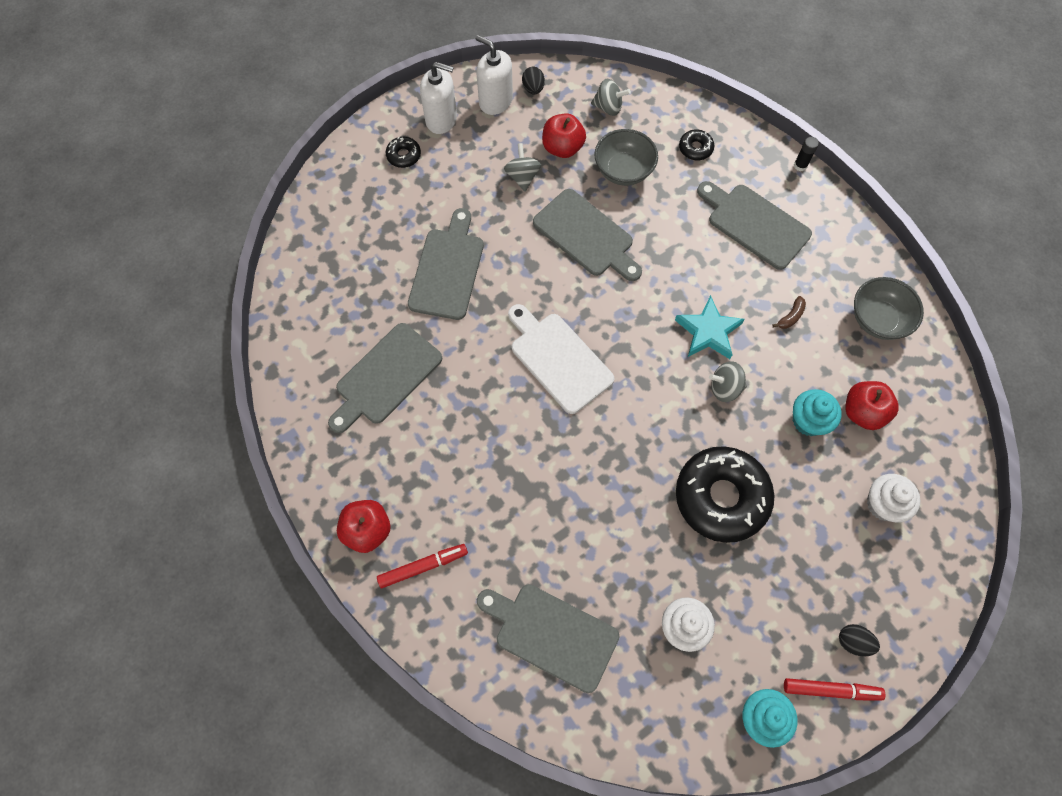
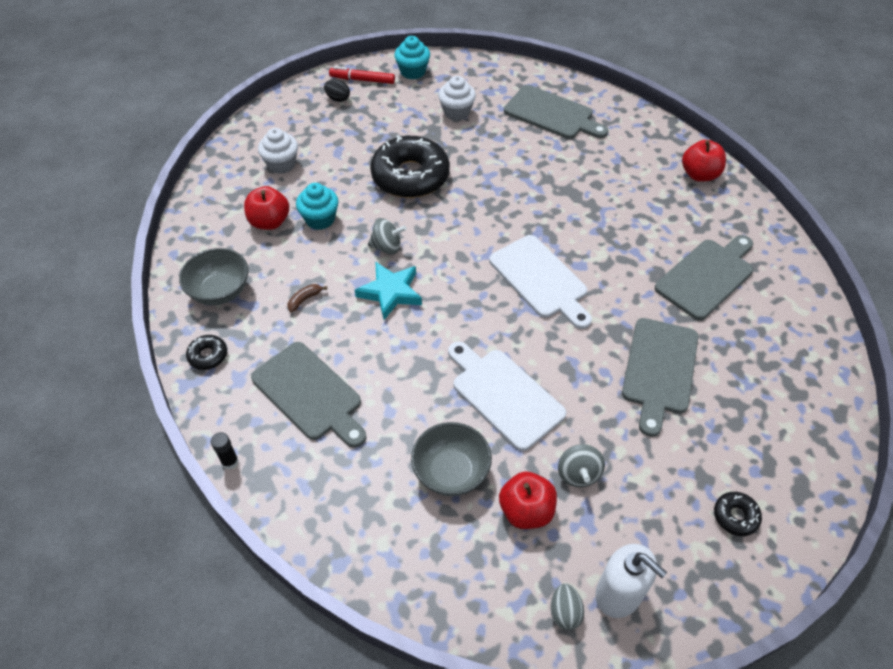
camera: 175 degrees left, 15 degrees down
(423, 566) = (651, 152): red marker -> none
(441, 119) = (693, 569): white soap dispenser -> none
(533, 88) = (564, 612): black egg -> grey egg
(586, 236) = (504, 395): grey cutting board -> white cutting board
(608, 107) = (459, 569): grey spinning top -> none
(695, 148) = (353, 496): black donut -> black donut (208, 356)

